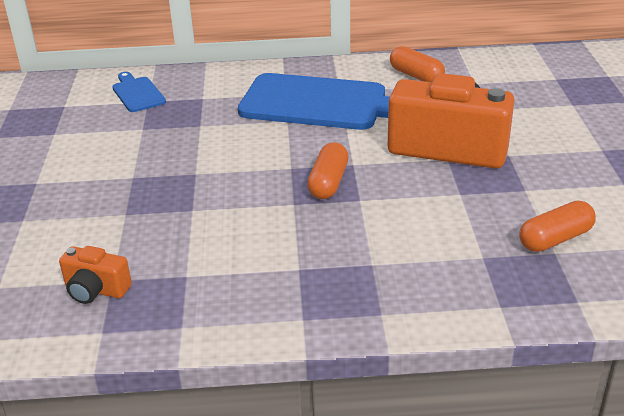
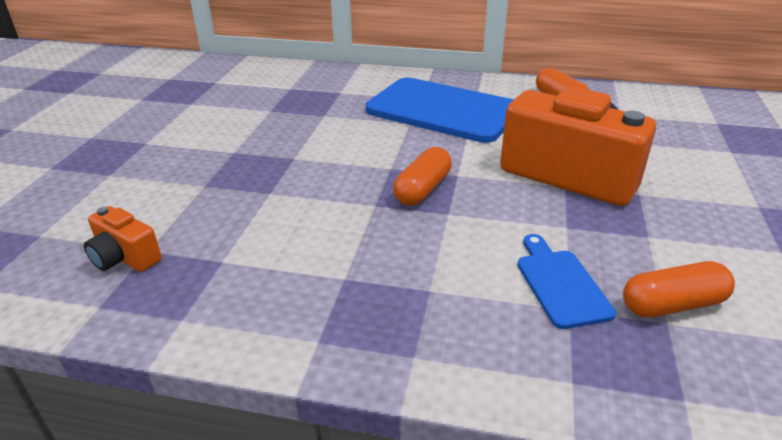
camera: 15 degrees right, 0 degrees up
(137, 93) = (284, 80): blue cutting board -> blue cutting board (560, 284)

